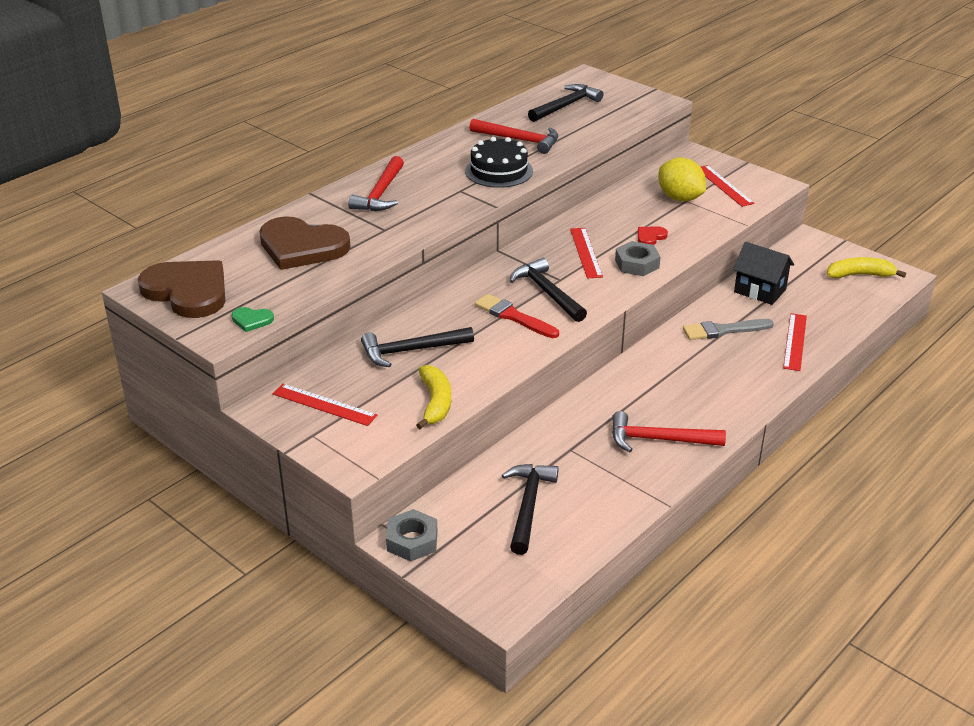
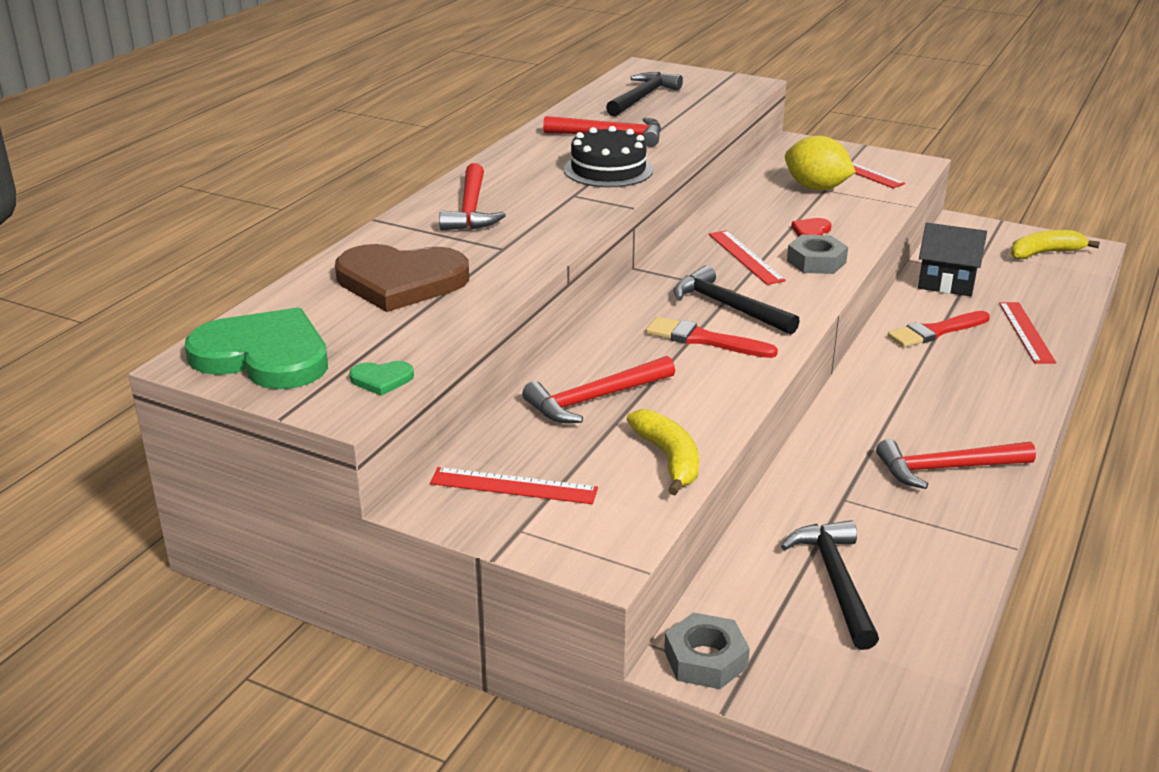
camera: 15 degrees left, 5 degrees down
(188, 291) = (264, 356): brown heart -> green heart
(411, 351) = (594, 399): black hammer -> red hammer
(723, 330) = (936, 331): grey brush -> red brush

